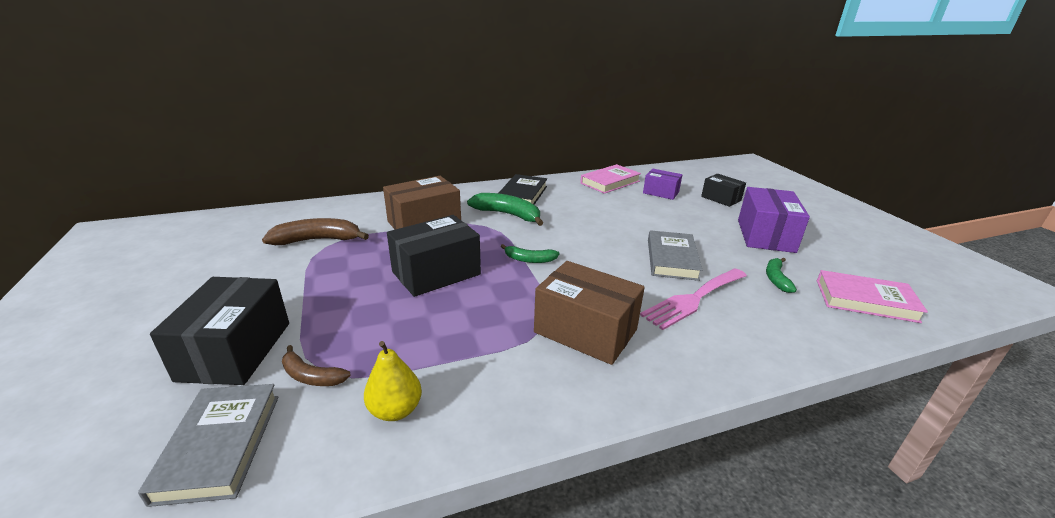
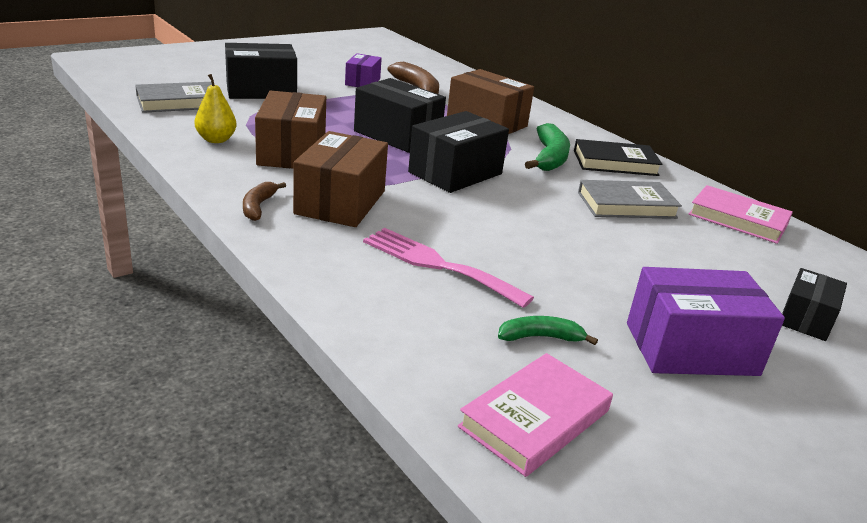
camera: 70 degrees right, 0 degrees up
(311, 376) = (243, 113): brown banana -> brown banana (258, 206)
(457, 348) = (292, 152): none -> brown box
(529, 259) = (455, 173): green banana -> black box
(660, 192) = (754, 260): purple box -> purple box (362, 82)
(671, 259) = (529, 256): grey book -> grey book (626, 205)
(865, 300) = (535, 419): pink book -> pink book turned 45 degrees clockwise

